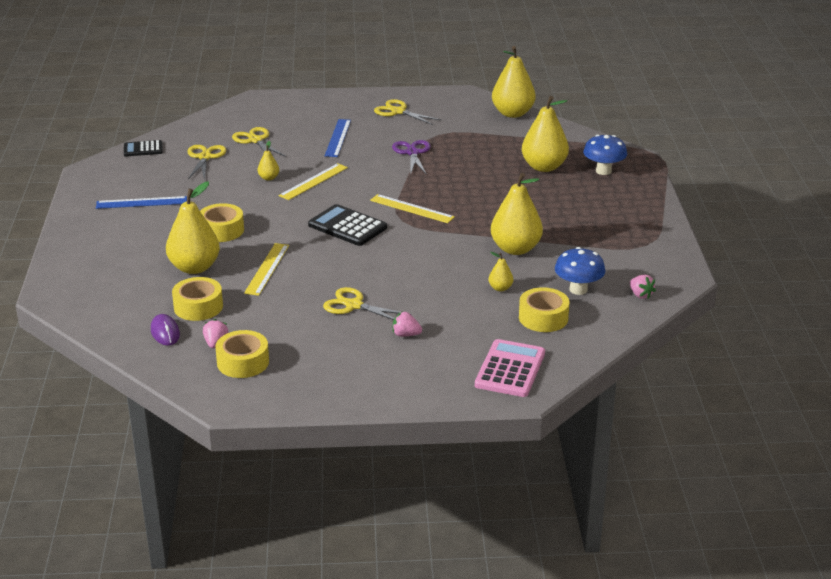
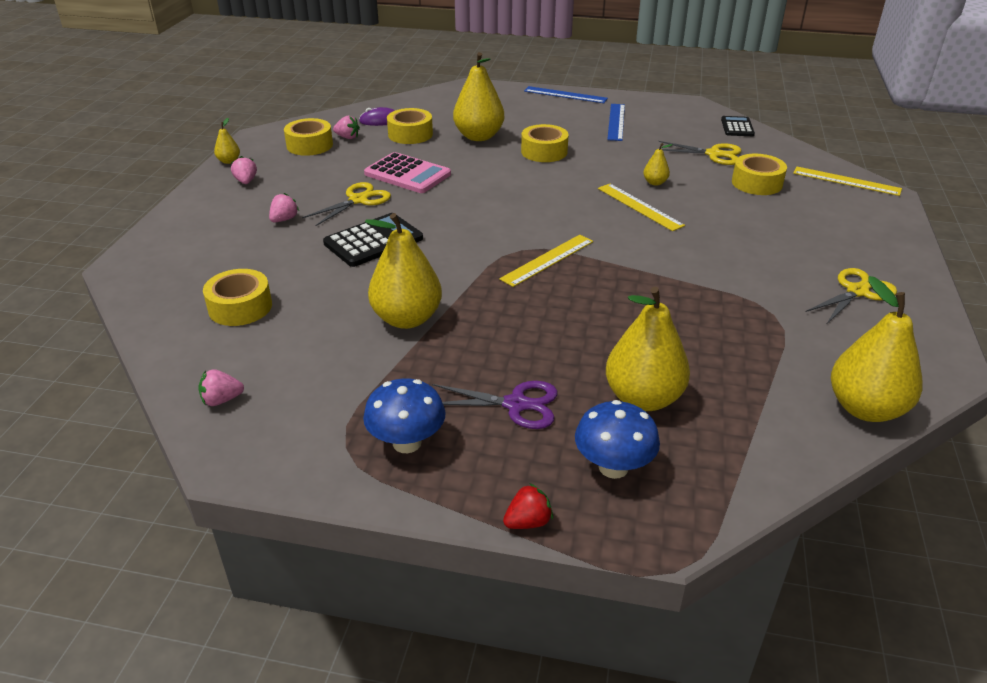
camera: 105 degrees right, 5 degrees up
(255, 140) = (757, 183): yellow scissors -> yellow tape
(267, 269) = (456, 166): yellow ruler -> yellow ruler (846, 181)
(338, 138) = (763, 234): blue ruler -> blue ruler (565, 95)
(341, 378) = (246, 181): none -> pink strawberry
(347, 226) = (522, 215): black calculator -> black calculator (373, 241)
(412, 153) = (711, 283): purple scissors -> purple scissors (516, 404)
(500, 288) = (324, 290): yellow pear -> yellow pear (229, 161)
(510, 369) = (170, 266): pink calculator -> pink calculator (407, 174)
(578, 289) = (277, 348): blue mushroom -> blue mushroom (407, 443)
(656, 188) = (528, 522): none -> red strawberry

